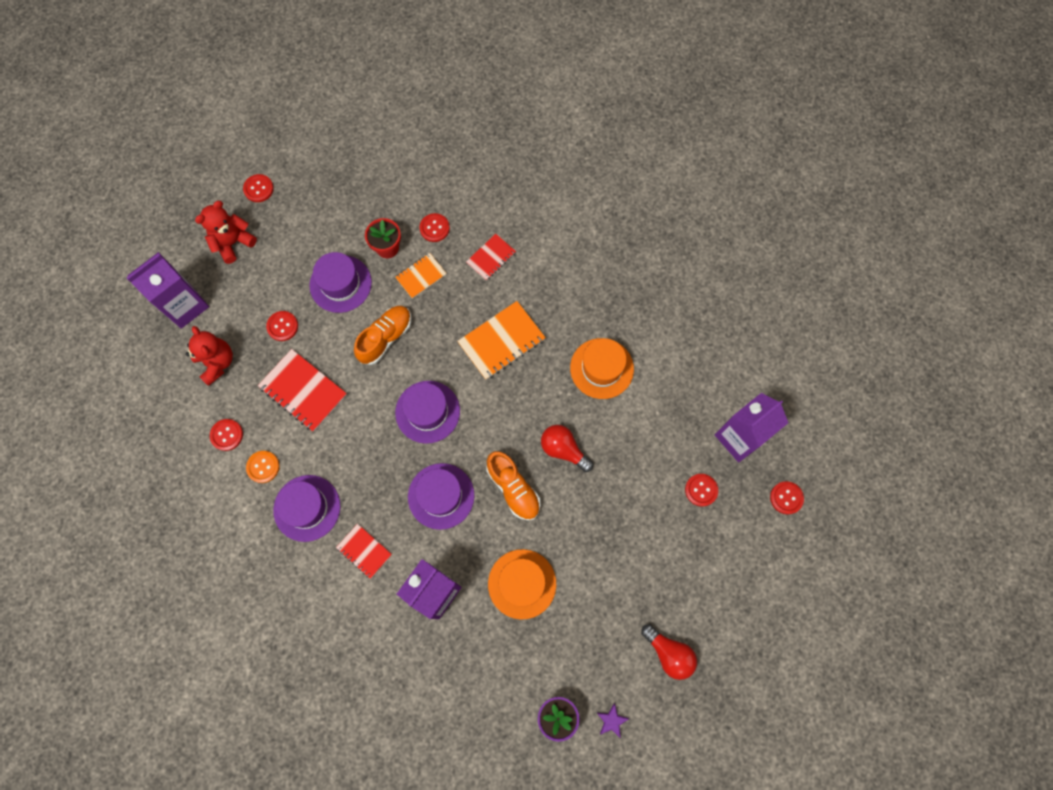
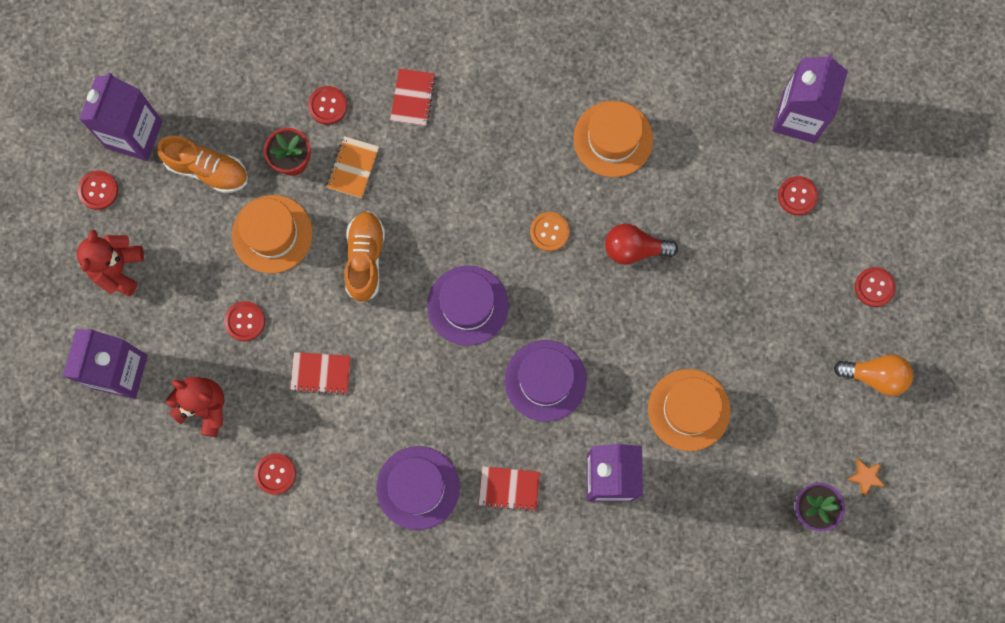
camera: 35 degrees left, 5 degrees up
(263, 467) = (340, 479): orange button -> orange button (549, 232)
(303, 391) = (321, 373): red notebook -> red notebook, size x0.60
(305, 170) = (134, 134): none -> purple carton
(340, 284) = (272, 234): purple hat -> orange hat
(501, 341) = (490, 180): orange notebook -> none
(513, 488) = (612, 322): orange shoe -> orange shoe (207, 170)
(611, 720) = (865, 477): purple star -> orange star
(668, 653) = (875, 376): red light bulb -> orange light bulb
(786, 498) = (884, 147): red button -> red button (874, 287)

